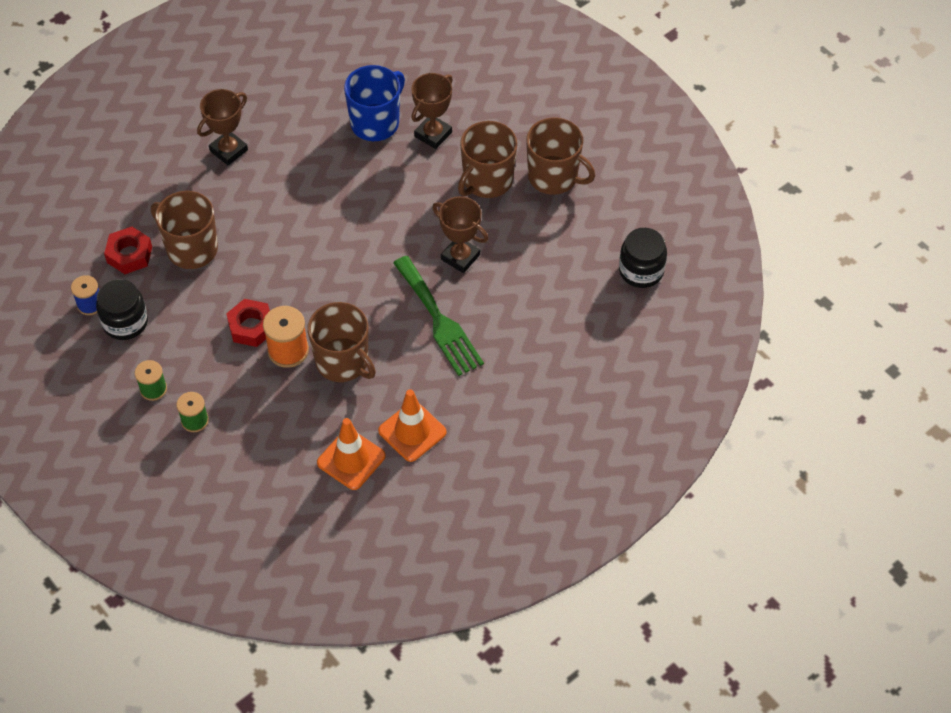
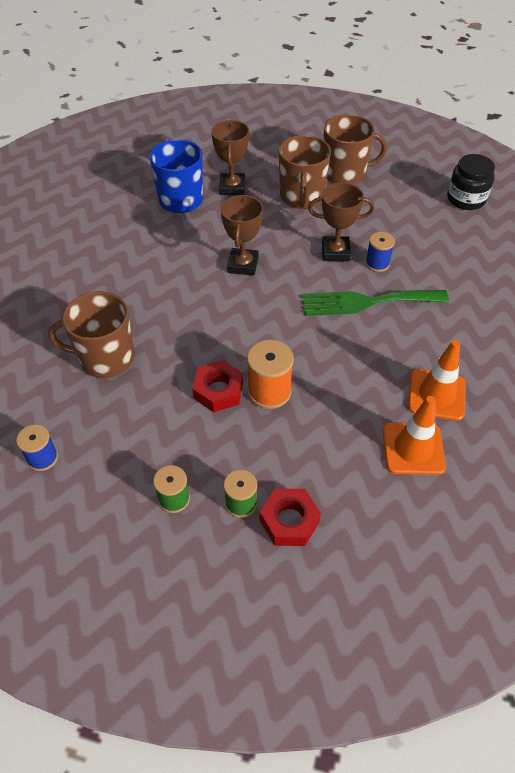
camera: 35 degrees left, 5 degrees down
(125, 322) = (93, 453): black jar -> none
(129, 254) = (48, 393): red nut -> red nut (289, 521)
(229, 150) = (75, 270): brown trophy -> brown trophy (243, 265)
(343, 362) = (324, 374): brown mug -> none
(439, 320) = (367, 302): green fork -> green fork turned 150 degrees clockwise
(485, 289) = (377, 263): none -> blue spool

